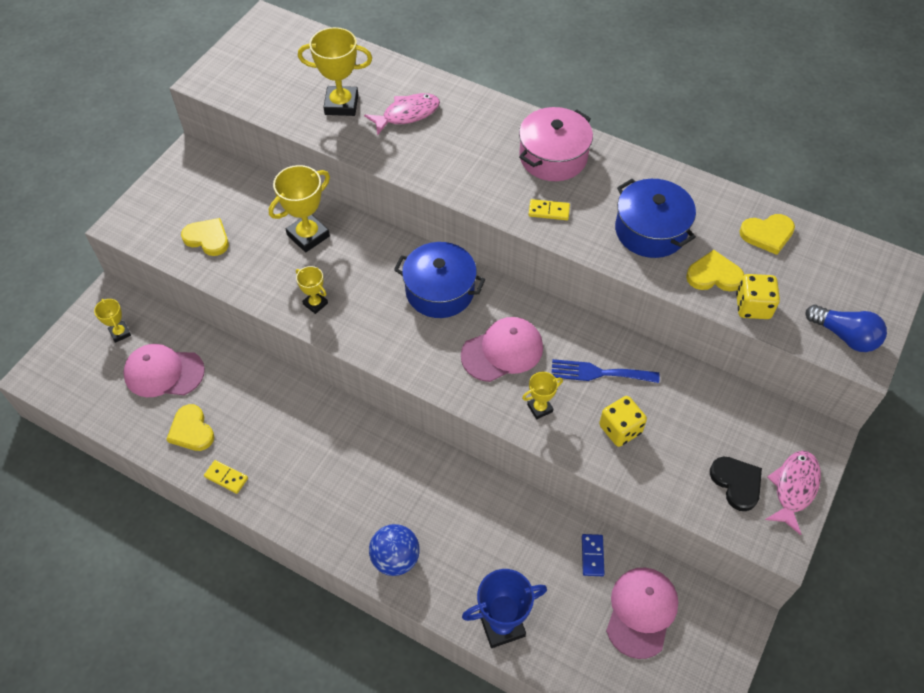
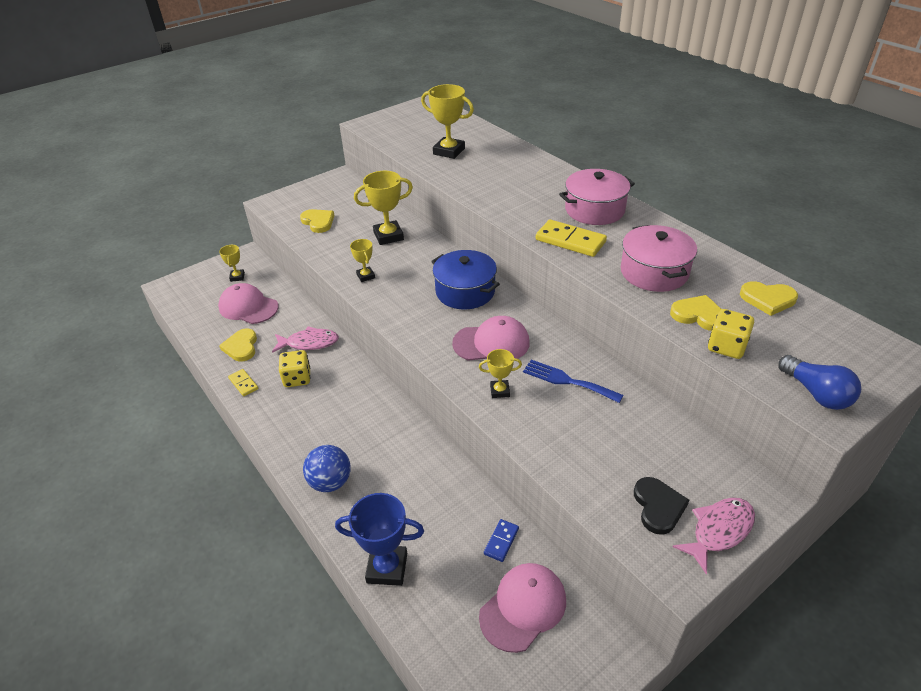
camera: 25 degrees right, 15 degrees down
(407, 114) = (494, 165): pink fish -> pink fish (309, 343)
(549, 211) = (570, 241): yellow domino -> yellow domino, size x1.81
(620, 429) = (564, 428): yellow dice -> yellow dice (297, 378)
(650, 230) = (654, 272): blue pot -> pink pot

